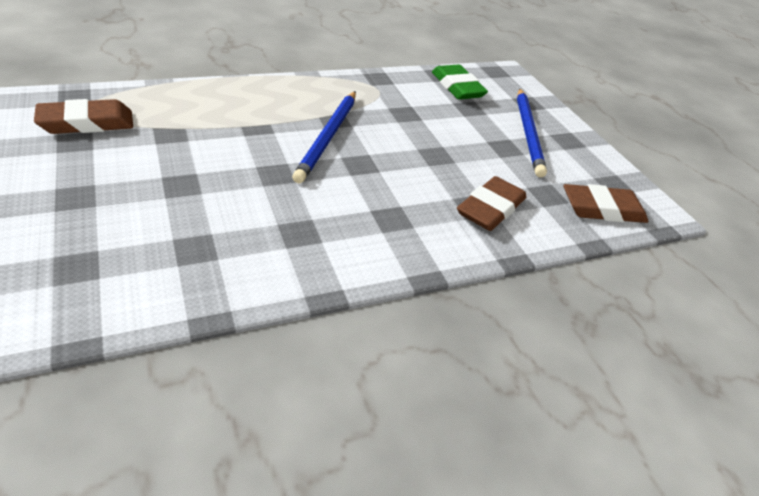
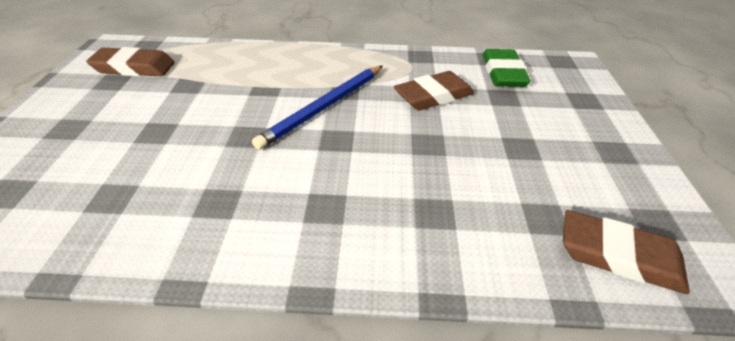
camera: 30 degrees right, 0 degrees up
(490, 208) = (453, 221): brown eraser -> brown eraser (433, 96)
(528, 133) = (562, 135): blue pencil -> none

